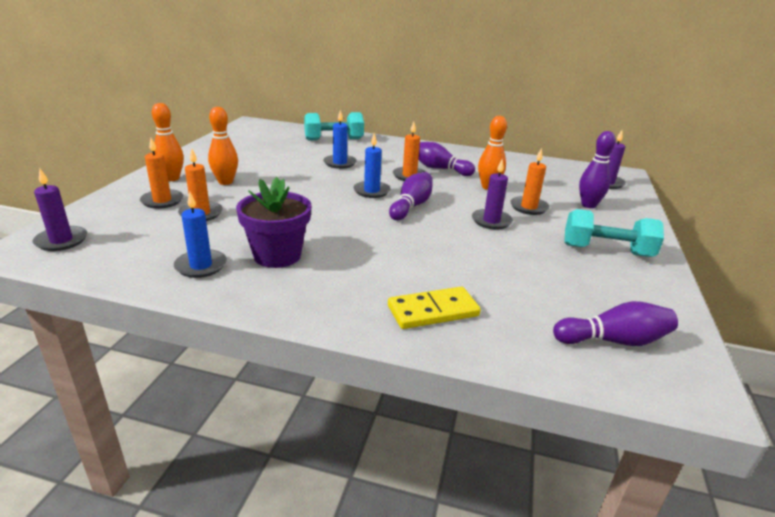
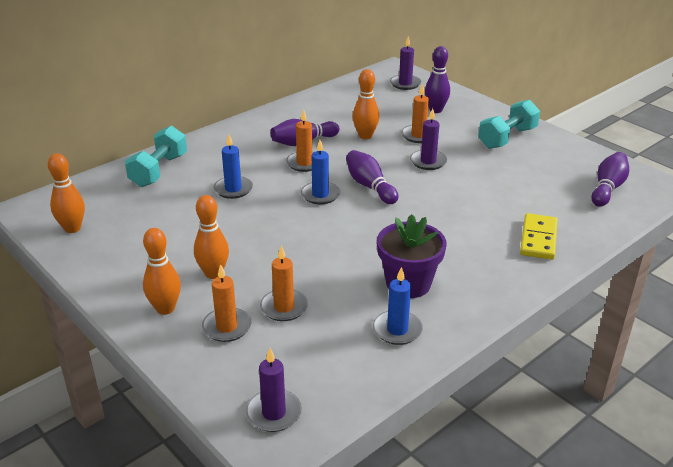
camera: 55 degrees left, 5 degrees up
(241, 136) = (72, 228): none -> orange bowling pin

